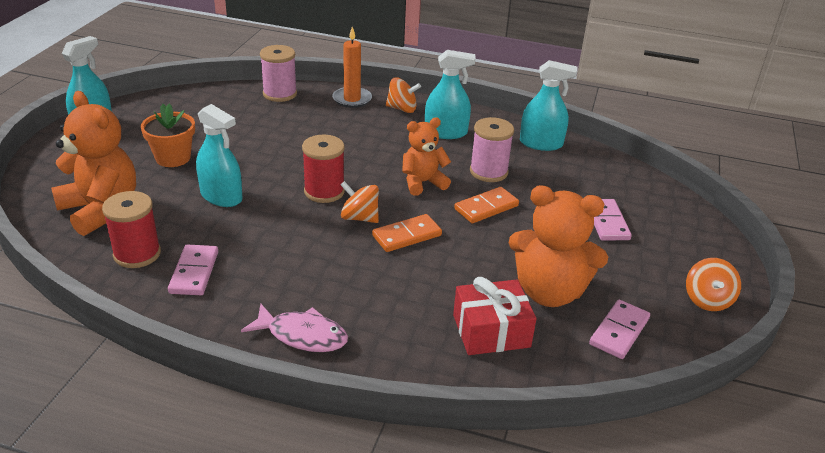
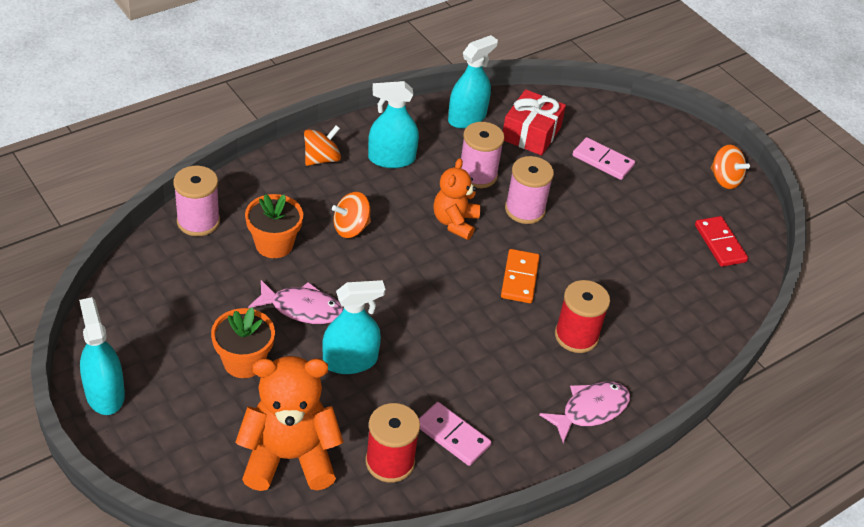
camera: 55 degrees left, 10 degrees up
(249, 158) = (302, 308): none -> pink fish
(296, 125) = (274, 244): none -> orange flower pot
(324, 191) = (409, 290): red spool -> red spool (576, 336)
(352, 99) = (266, 179): orange candle -> none
(359, 217) = (469, 291): orange spinning top -> orange spinning top (351, 228)
(446, 132) = (391, 159): turquoise spray bottle -> turquoise spray bottle turned 135 degrees counterclockwise
(486, 207) = (524, 210): orange domino -> pink spool
(491, 331) = (668, 305): red gift -> red gift (531, 133)
(549, 292) = (653, 247): orange teddy bear -> none
(619, 331) = (720, 243): pink domino -> red domino

